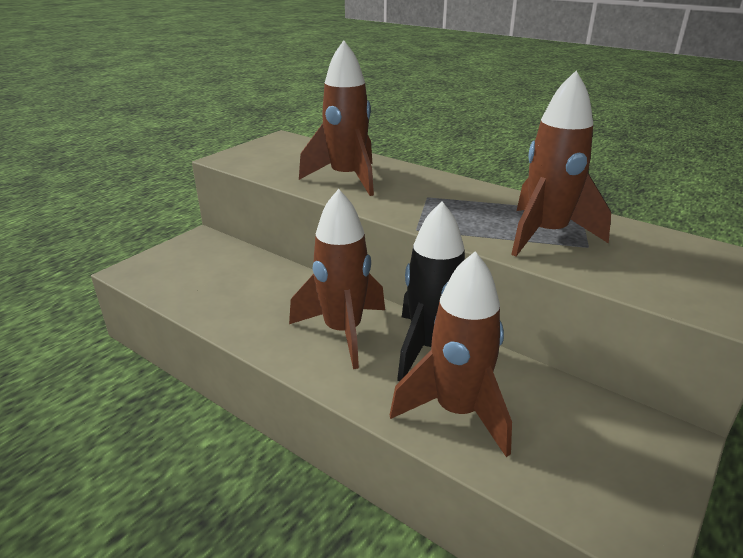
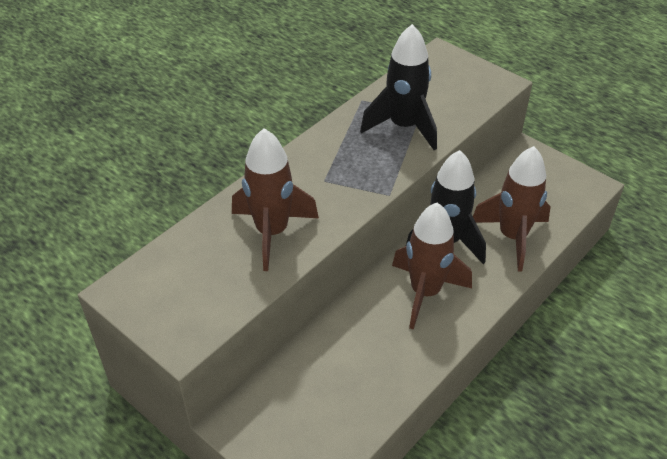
camera: 85 degrees left, 15 degrees up
(546, 235) = (404, 127): brown rocket -> black rocket

